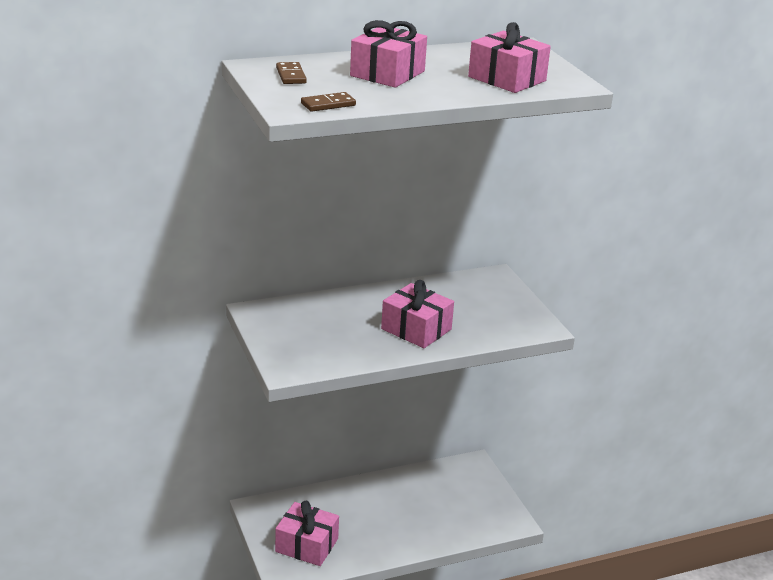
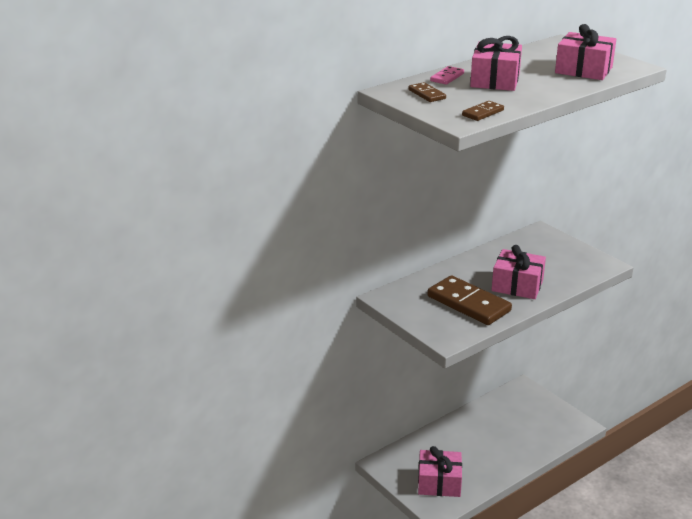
camera: 15 degrees left, 0 degrees up
(337, 62) = (447, 77): none -> pink domino
(343, 337) = (468, 303): none -> brown domino

